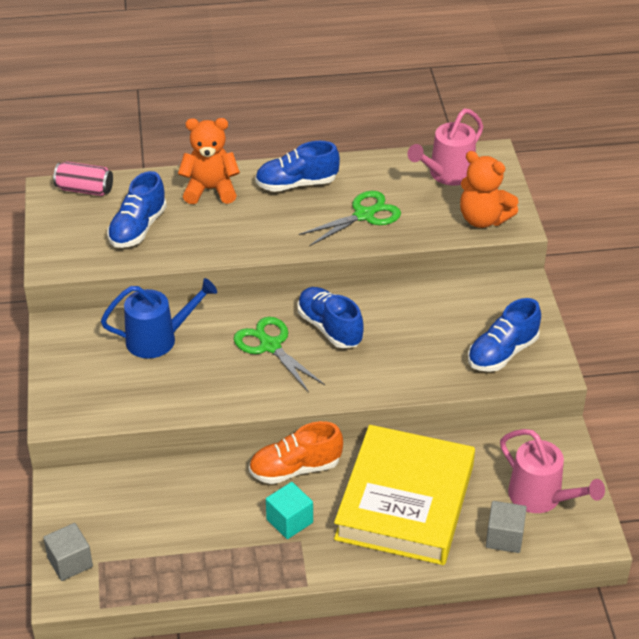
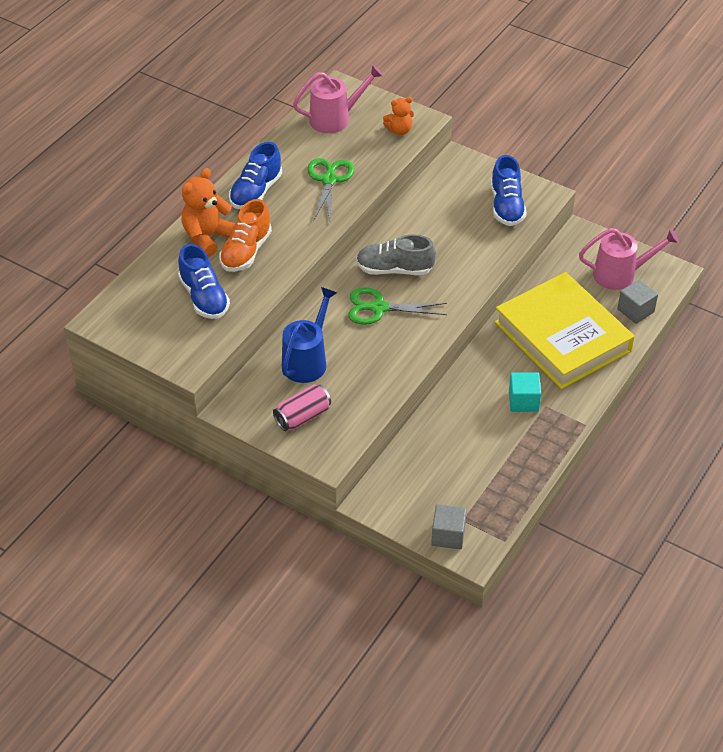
camera: 50 degrees left, 5 degrees up
(85, 189) = (122, 302): pink can -> pink can (302, 416)
(295, 469) = (480, 371): orange shoe -> orange shoe (246, 252)
(329, 328) = (394, 269): blue shoe -> grey shoe
(447, 175) = (335, 118): pink watering can -> pink watering can turned 105 degrees counterclockwise
(483, 219) = (399, 130): orange teddy bear -> orange teddy bear, size x0.61

